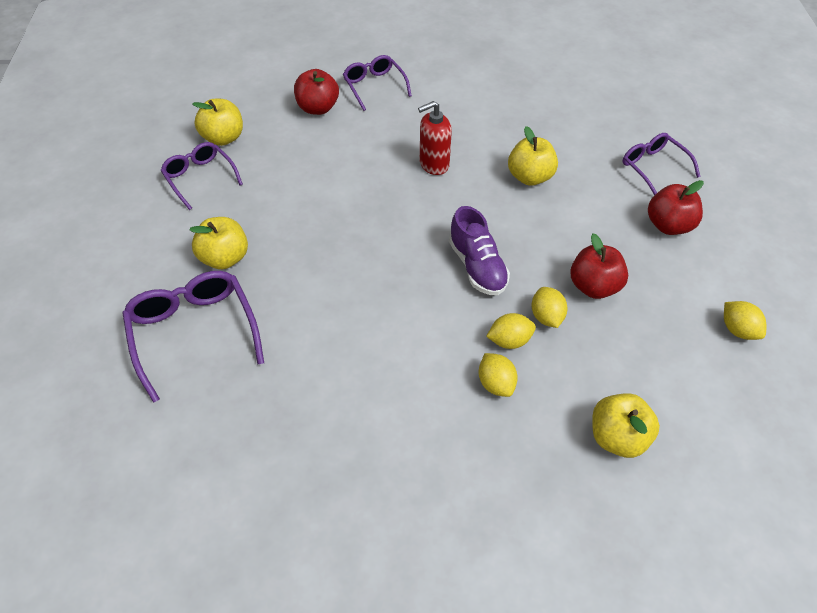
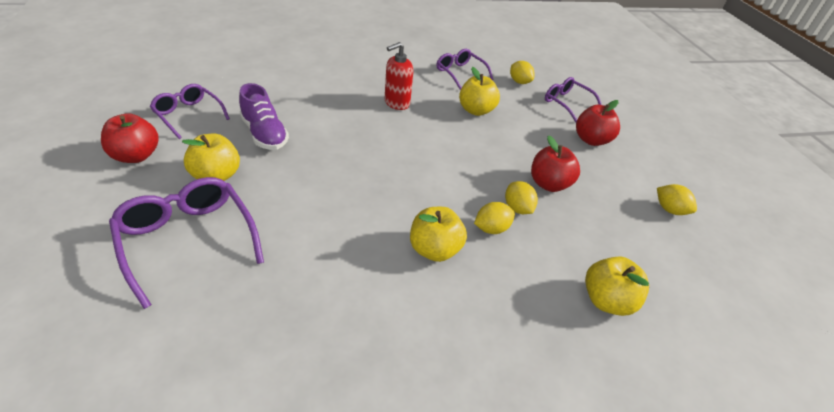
camera: 15 degrees left, 10 degrees down
(223, 138) = (209, 86): yellow apple -> yellow apple (434, 250)
(318, 108) = (292, 66): red apple -> red apple (136, 156)
(374, 86) = (337, 53): purple glasses -> purple glasses (460, 73)
(477, 266) = (449, 173): purple shoe -> purple shoe (264, 134)
(496, 384) = (489, 264): yellow lemon -> yellow lemon (519, 82)

